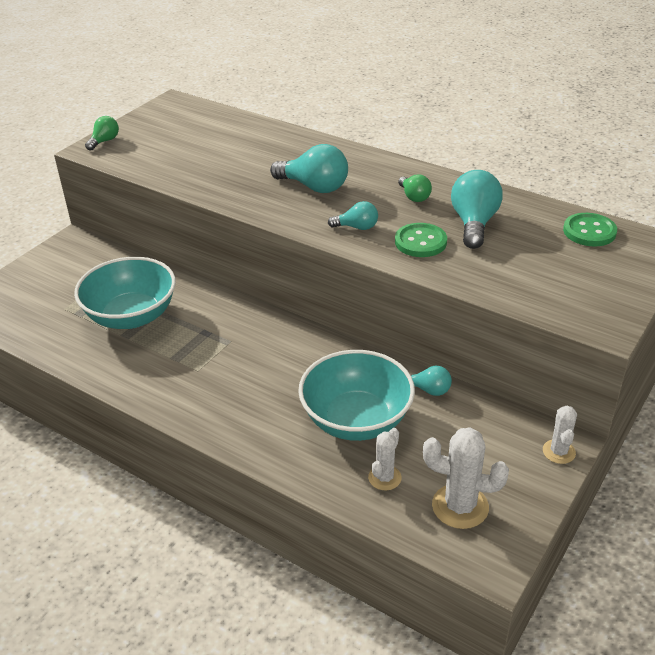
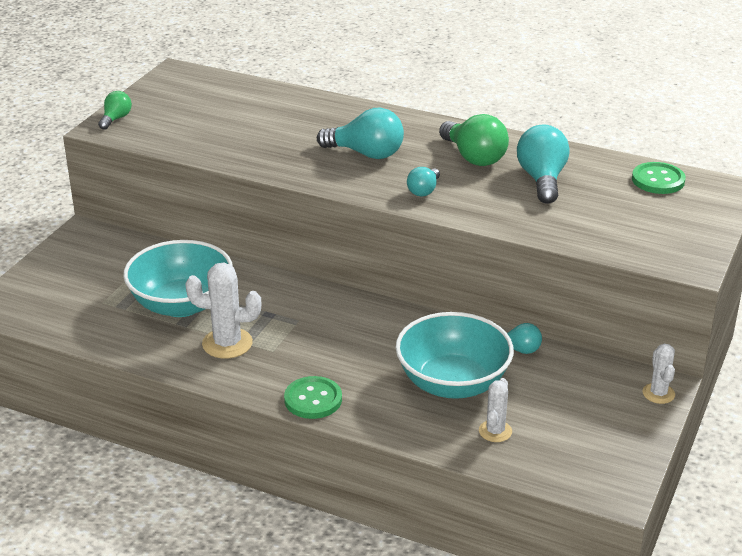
camera: 10 degrees left, 5 degrees down
(357, 227) = (424, 191): turquoise light bulb -> turquoise light bulb turned 120 degrees clockwise
(414, 197) = (474, 157): green light bulb -> green light bulb, size x1.79
(420, 242) = (493, 201): green button -> green button (313, 399)
(460, 506) = (574, 449): white cactus -> white cactus (227, 343)

